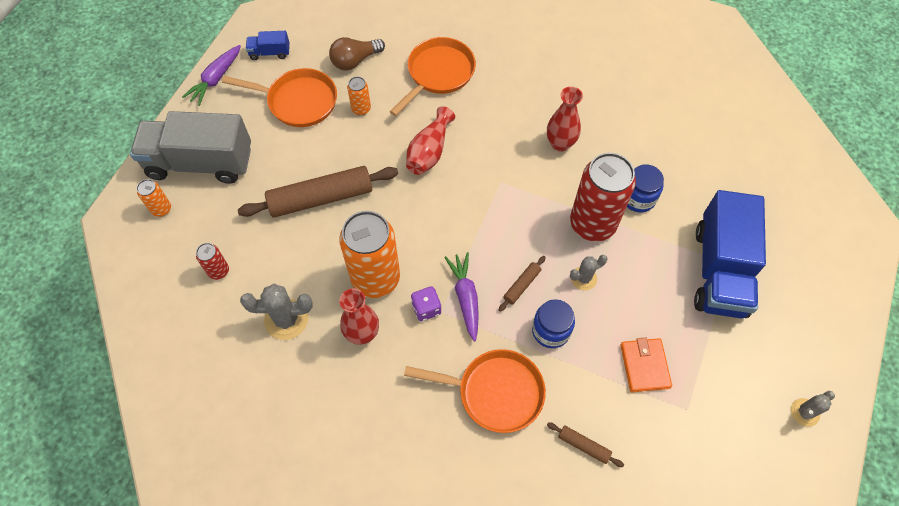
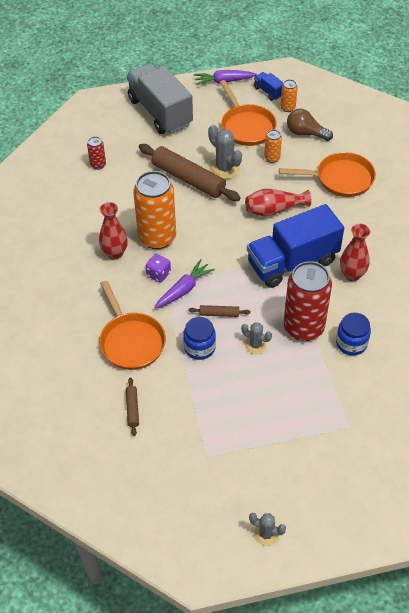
camera: 55 degrees right, 10 degrees down
(161, 209) = (114, 116): orange can -> orange can (288, 108)
(286, 319) = (94, 213): grey cactus -> grey cactus (224, 168)
(644, 366) = (219, 415): orange wallet -> none
(719, 270) = (337, 424): blue truck -> blue truck (292, 262)

